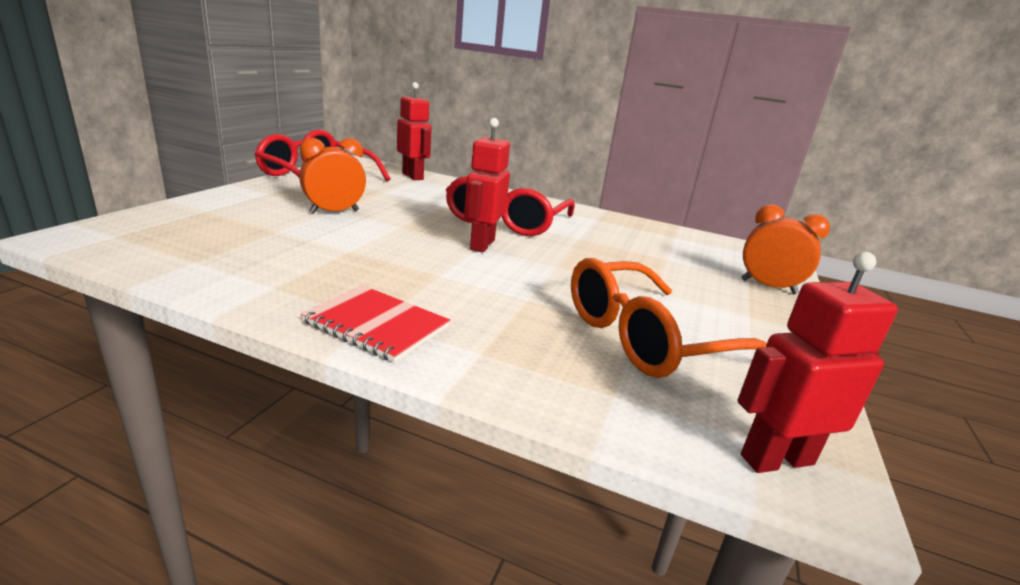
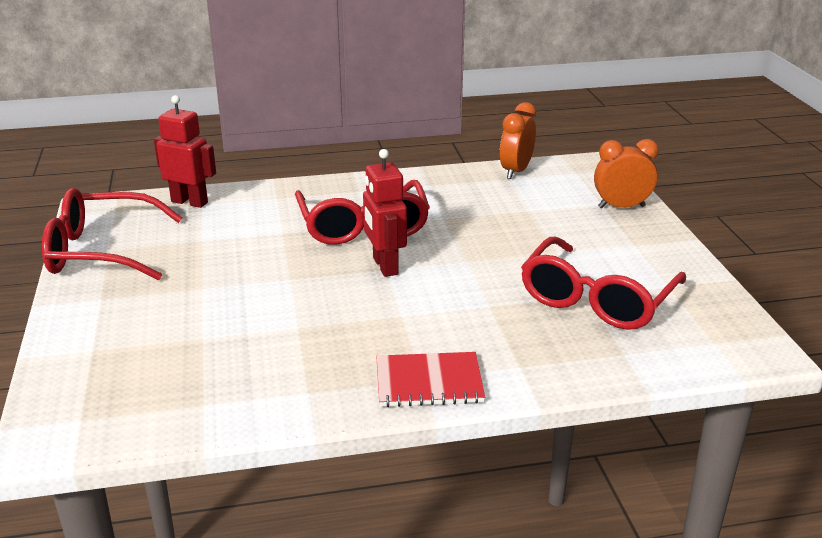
camera: 30 degrees left, 5 degrees up
(334, 212) = (206, 290): orange clock -> orange clock (516, 171)
(646, 338) = (596, 300): orange glasses -> red glasses
(776, 459) = (733, 349): red robot -> none

